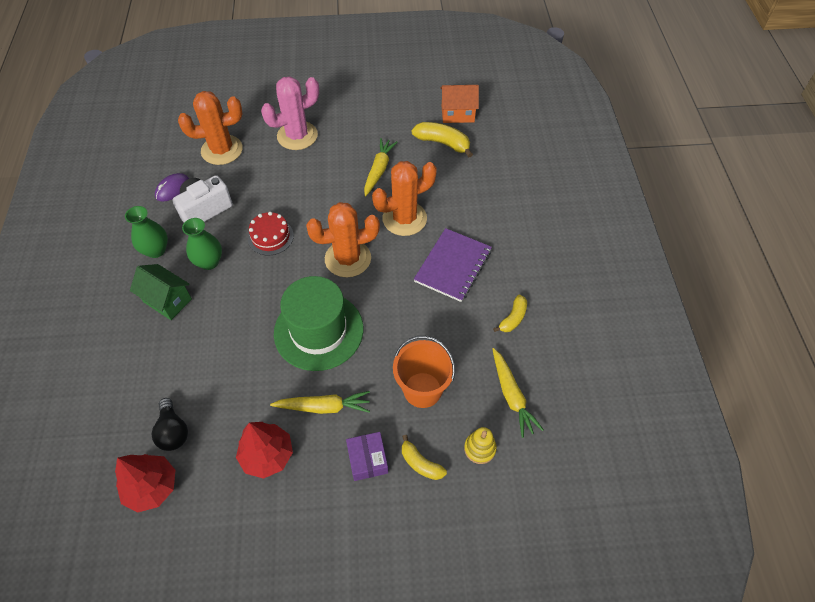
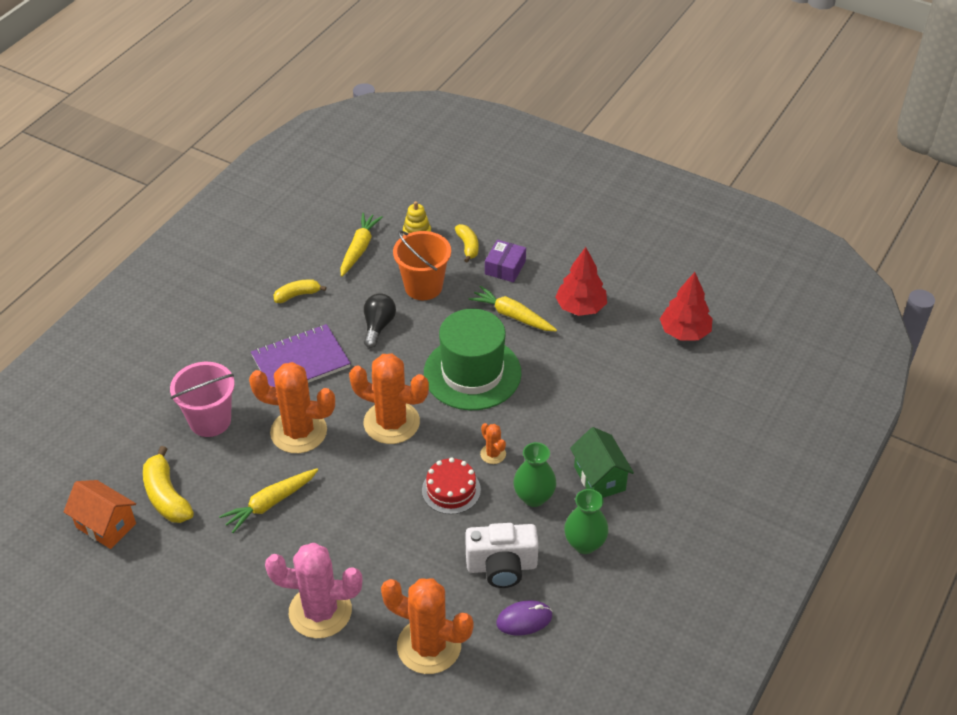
camera: 145 degrees left, 10 degrees down
(173, 431) = (649, 361): black light bulb -> black light bulb (378, 326)
(258, 276) = (493, 454): none -> orange cactus
(467, 194) = (210, 421): none -> pink bucket

